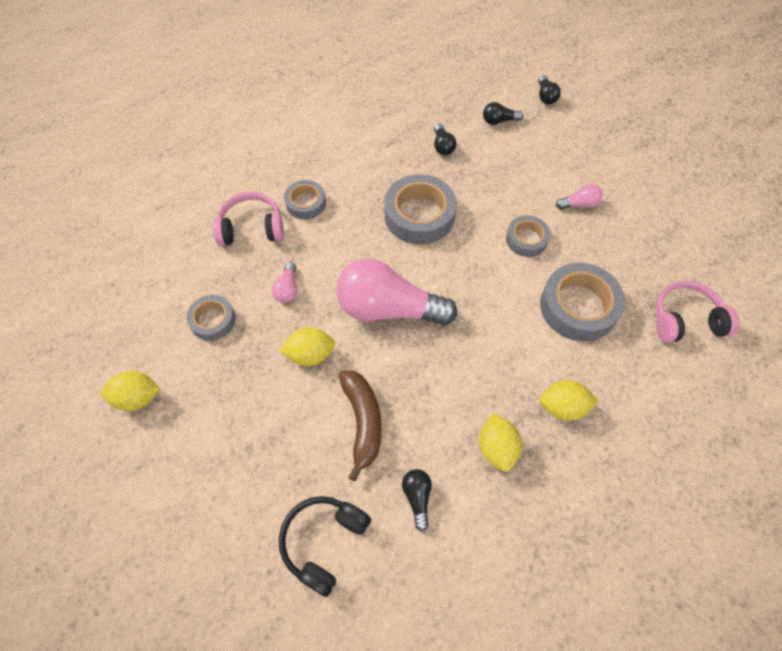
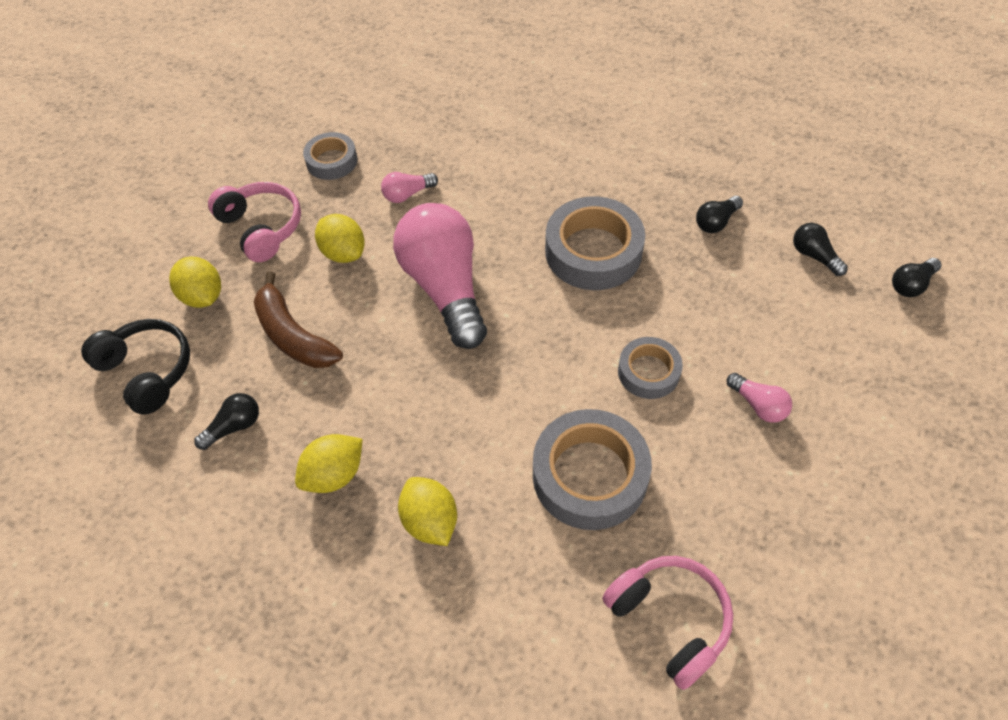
camera: 60 degrees right, 5 degrees down
(137, 398) = (219, 158): yellow lemon -> yellow lemon (203, 296)
(251, 228) = (459, 128): pink headphones -> pink headphones (262, 228)
(306, 203) = (525, 151): grey tape -> none
(323, 542) = (147, 371): black headphones -> black headphones turned 45 degrees clockwise
(362, 422) = (293, 335): brown banana -> brown banana turned 90 degrees clockwise

